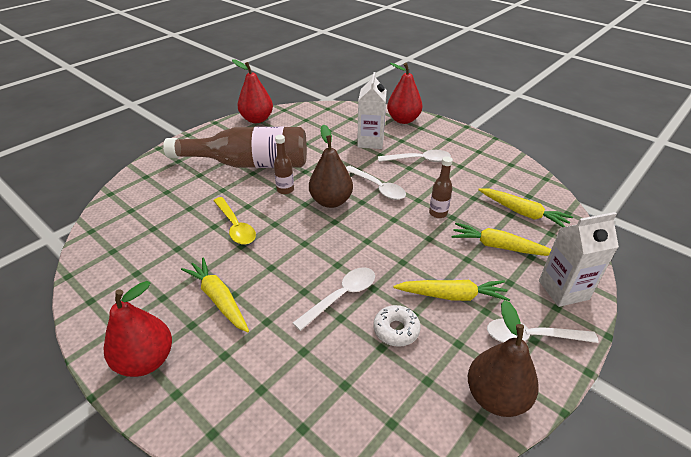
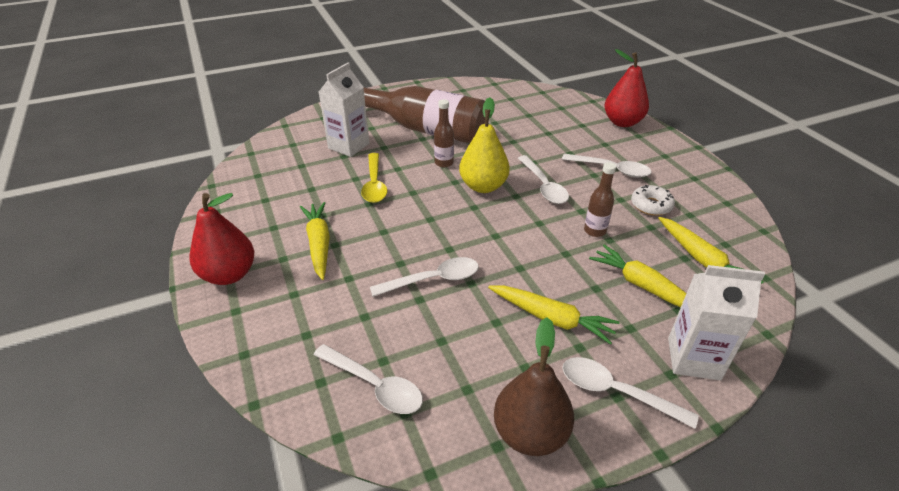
camera: 25 degrees right, 0 degrees up
(257, 119) = (460, 87): red pear -> none
(331, 201) = (483, 186): brown pear -> yellow pear
(352, 411) = (374, 385): none -> white spoon
(370, 142) = (567, 137): white carton -> white carton (349, 146)
(396, 330) = (467, 330): white donut -> white donut (651, 205)

